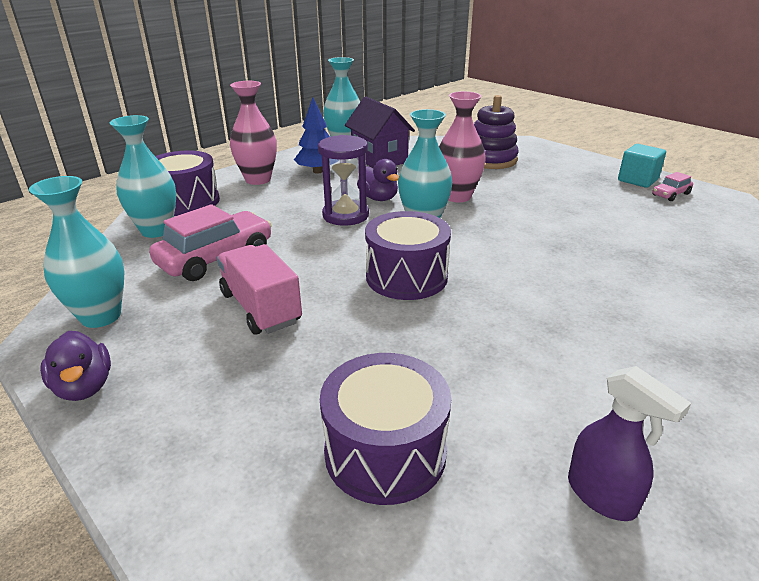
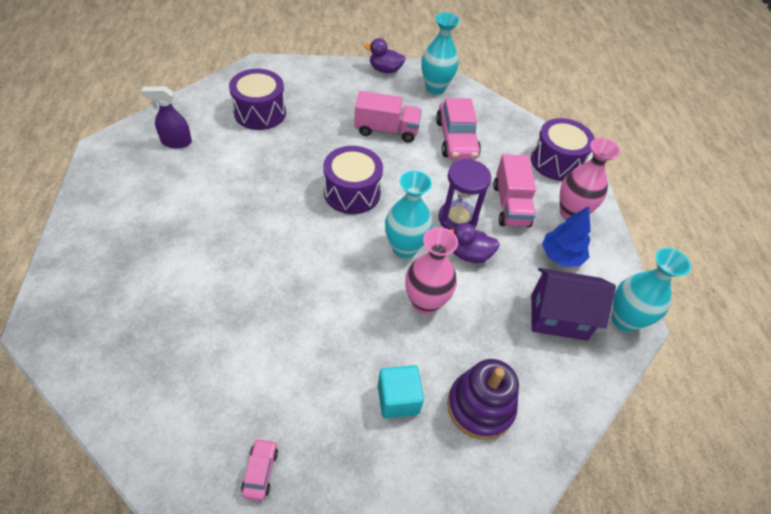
camera: 125 degrees right, 20 degrees up
(156, 230) = (518, 134): turquoise vase -> none
(287, 202) = (510, 205): none -> pink truck
(637, 180) = (311, 486): turquoise cube -> turquoise cube (398, 399)

